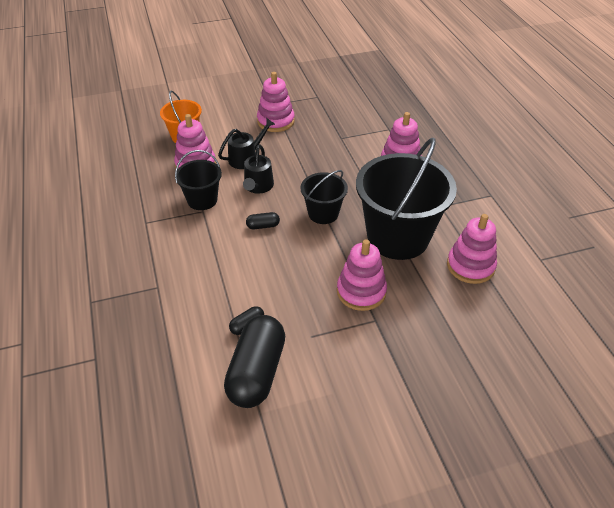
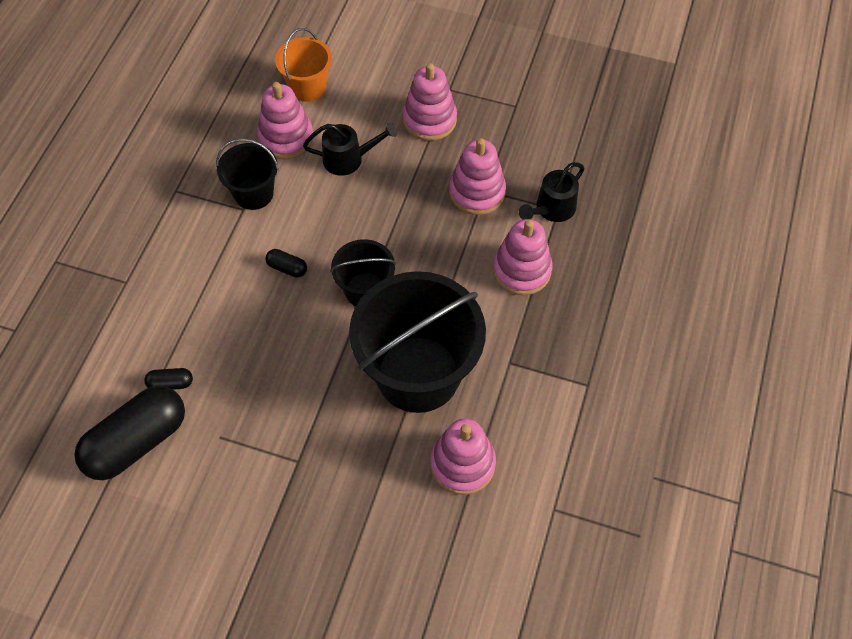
camera: 35 degrees right, 15 degrees up
(258, 187) = (326, 210): black watering can -> black watering can (551, 209)
(361, 291) = (314, 418): pink stacking toy -> pink stacking toy (477, 192)

